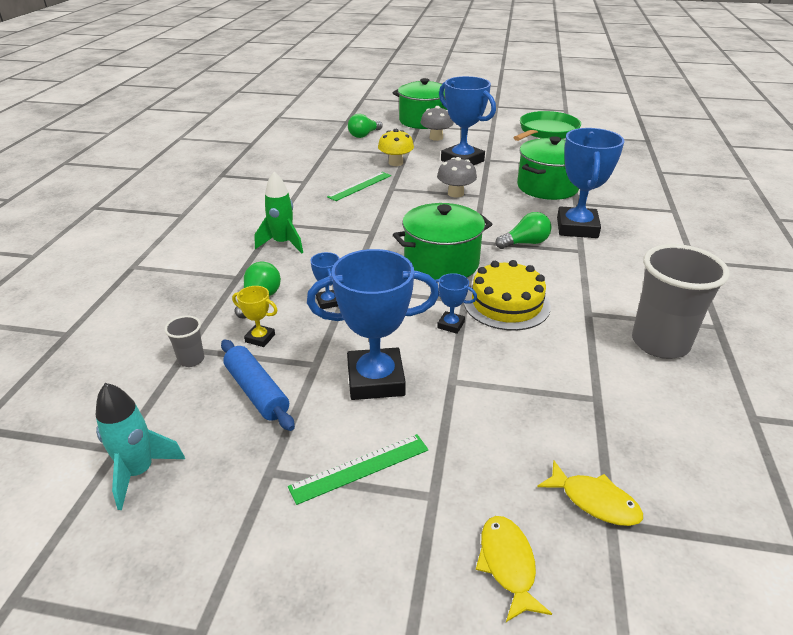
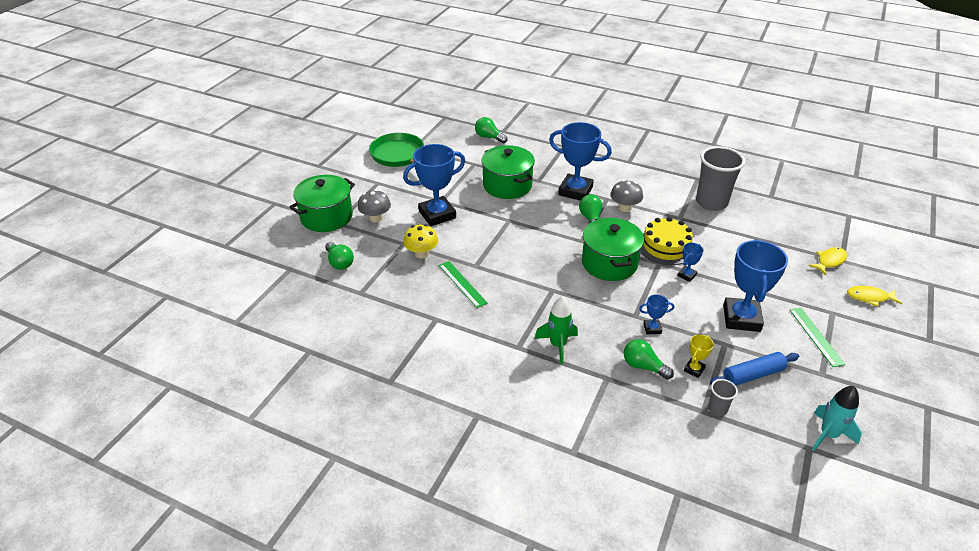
camera: 75 degrees left, 5 degrees up
(455, 193) = (500, 232): grey mushroom -> grey mushroom (624, 208)
(635, 166) = (489, 137): none -> green light bulb

